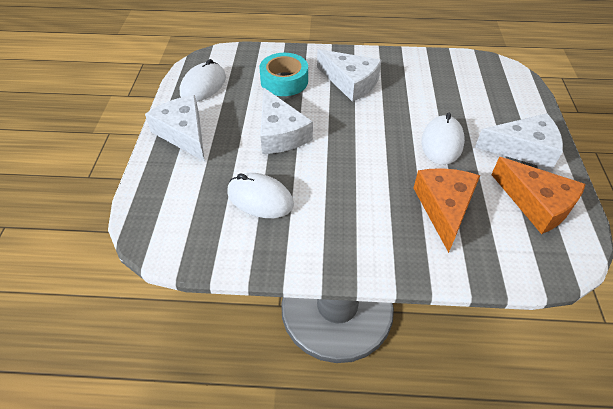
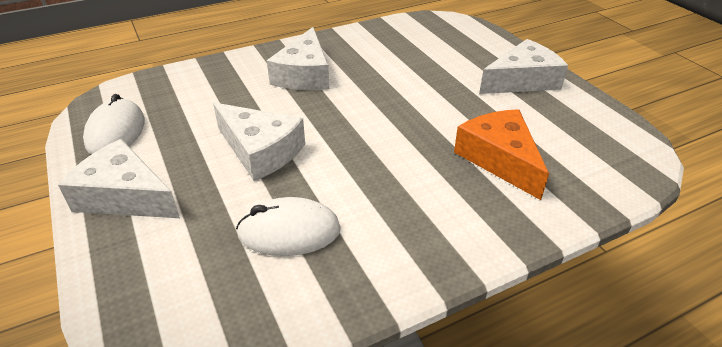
camera: 30 degrees left, 10 degrees down
(284, 81) = (224, 95): turquoise tape -> none
(350, 82) = (304, 74): white cheese -> white cheese turned 90 degrees clockwise
(442, 142) = (445, 100): white mouse -> none
(536, 203) = (575, 122): orange cheese -> none

